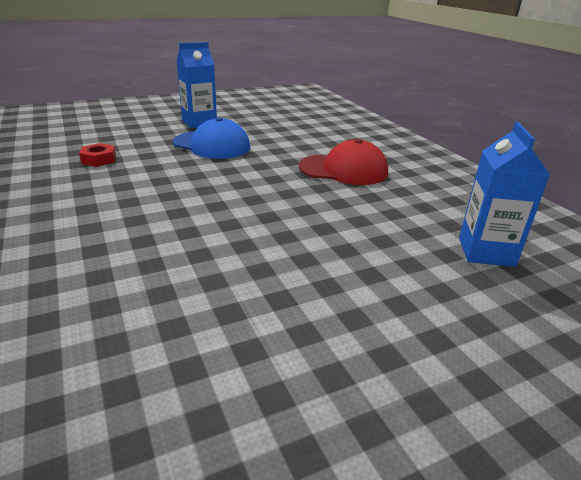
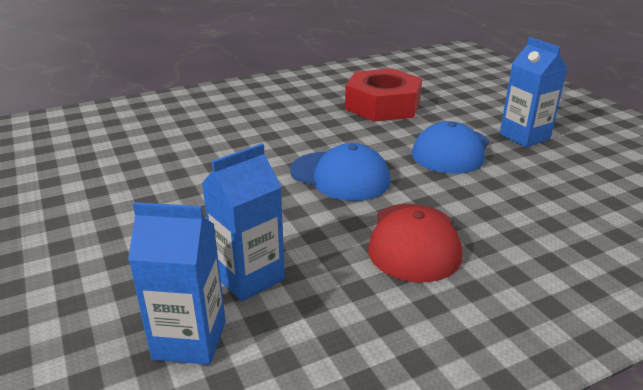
camera: 90 degrees right, 0 degrees up
(99, 160) = (383, 105): red nut -> red nut, size x2.41
(245, 187) = (340, 176): none -> blue cap
(403, 229) = (249, 277): none -> blue carton

